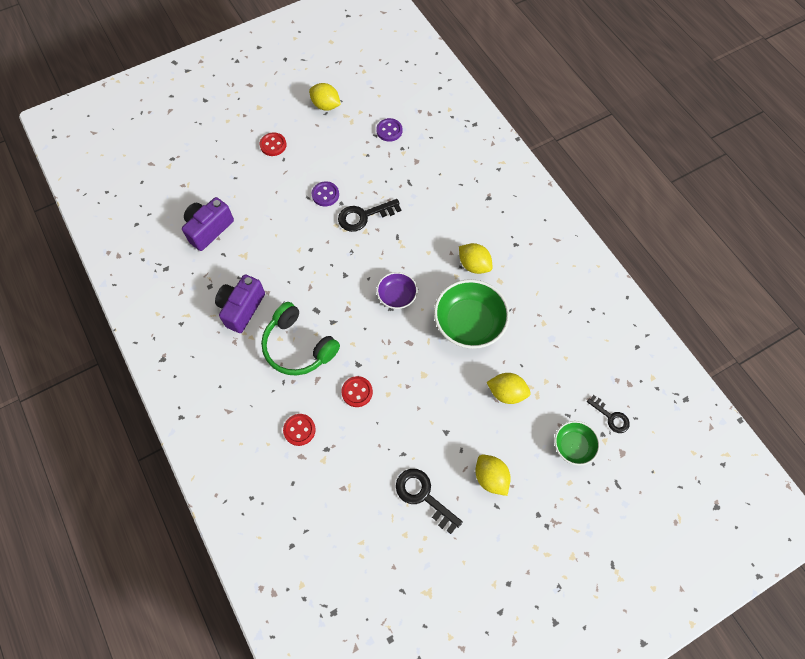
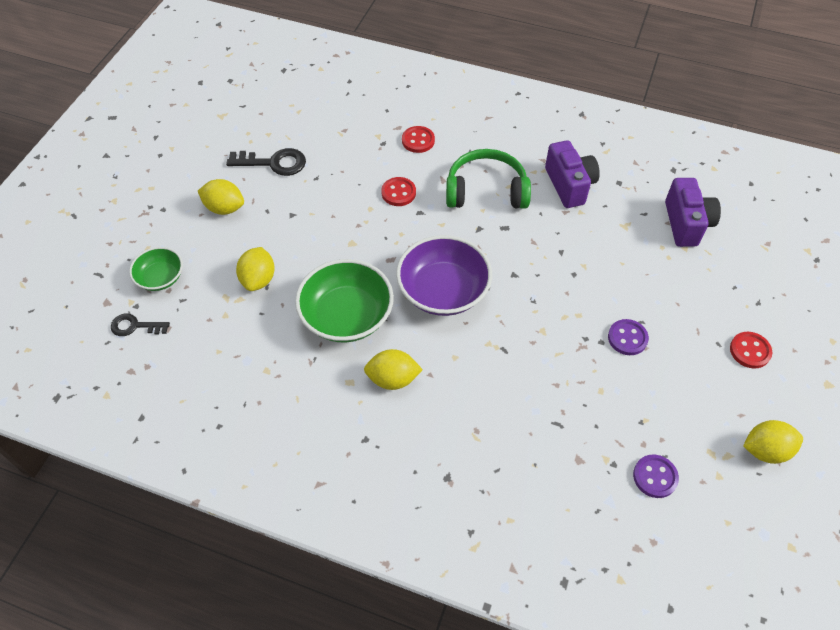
camera: 140 degrees right, 10 degrees down
(364, 216) = (562, 345): black key -> none
(397, 296) = (443, 291): purple bowl -> purple bowl, size x1.78
(506, 393) = (258, 279): yellow lemon -> yellow lemon turned 60 degrees counterclockwise

